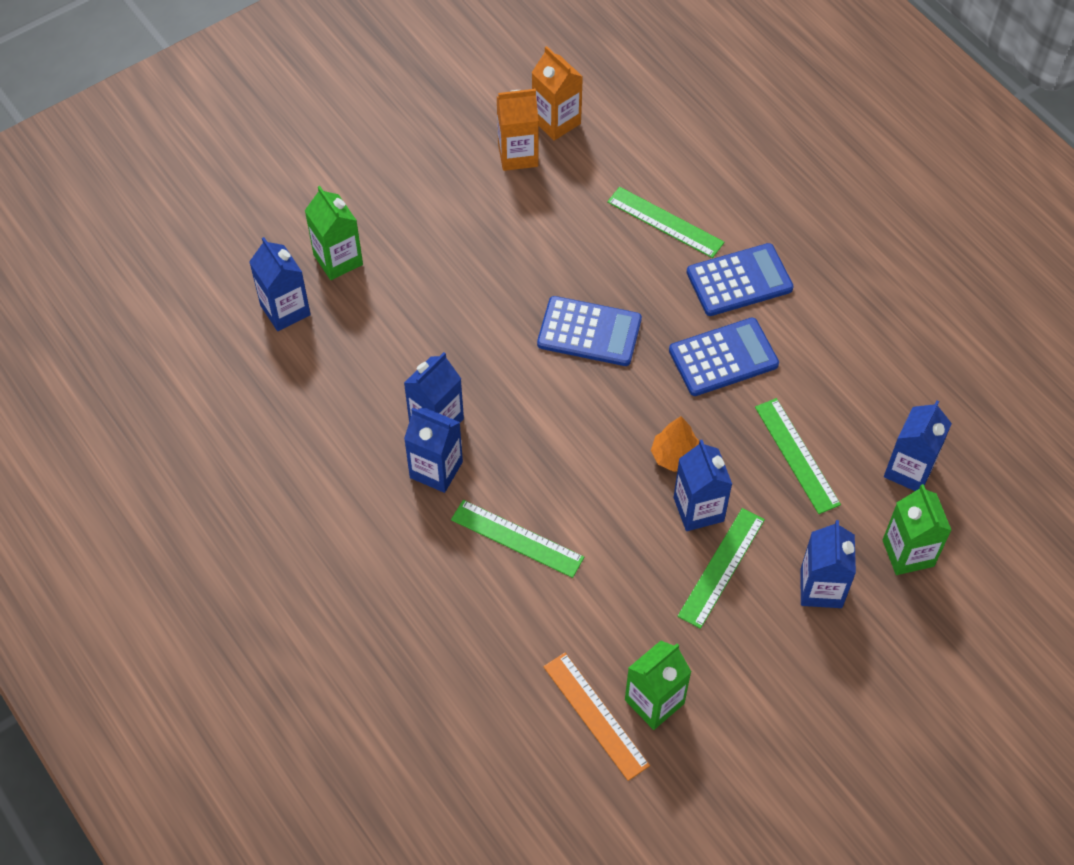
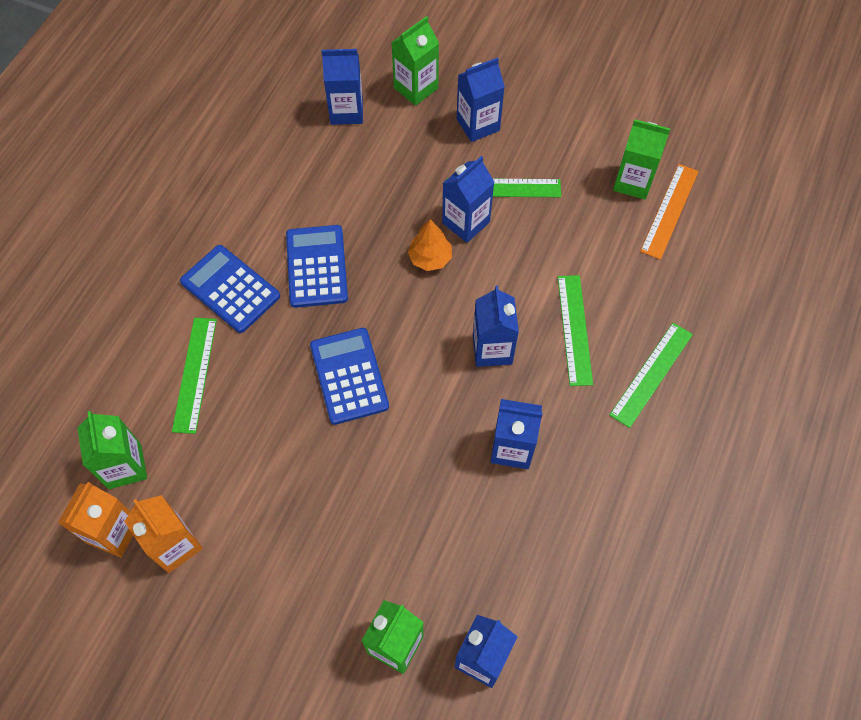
camera: 120 degrees left, 5 degrees up
(436, 469) = (556, 422): blue carton -> blue carton (492, 349)
(608, 147) = (125, 466): none -> green carton
(723, 357) = (316, 266): blue calculator -> blue calculator turned 45 degrees clockwise
(797, 455) = (377, 181): green ruler -> green ruler (651, 374)

